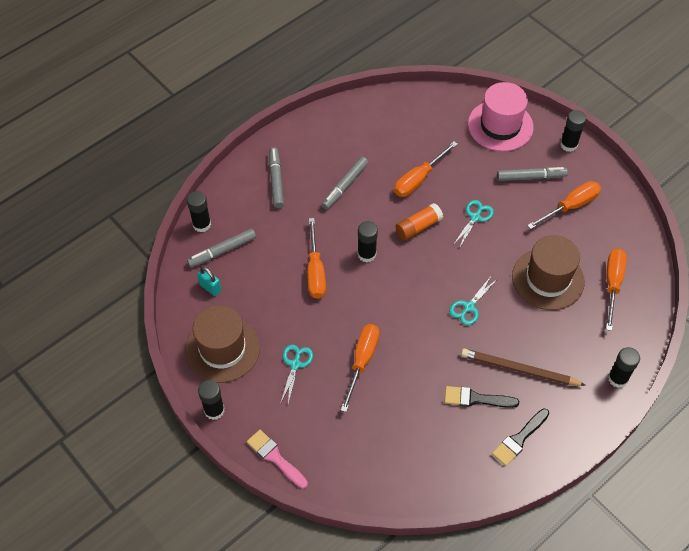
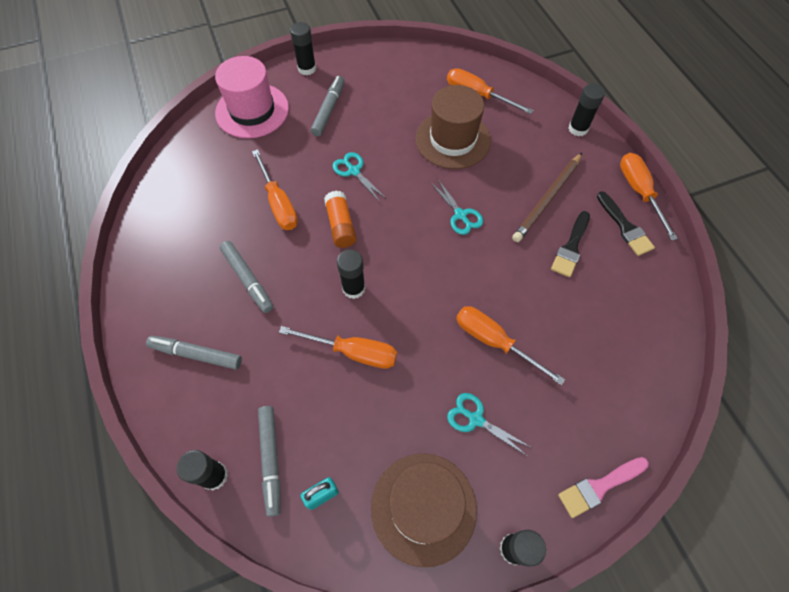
camera: 70 degrees left, 5 degrees up
(570, 206) = (378, 93): orange screwdriver -> orange screwdriver (639, 192)

